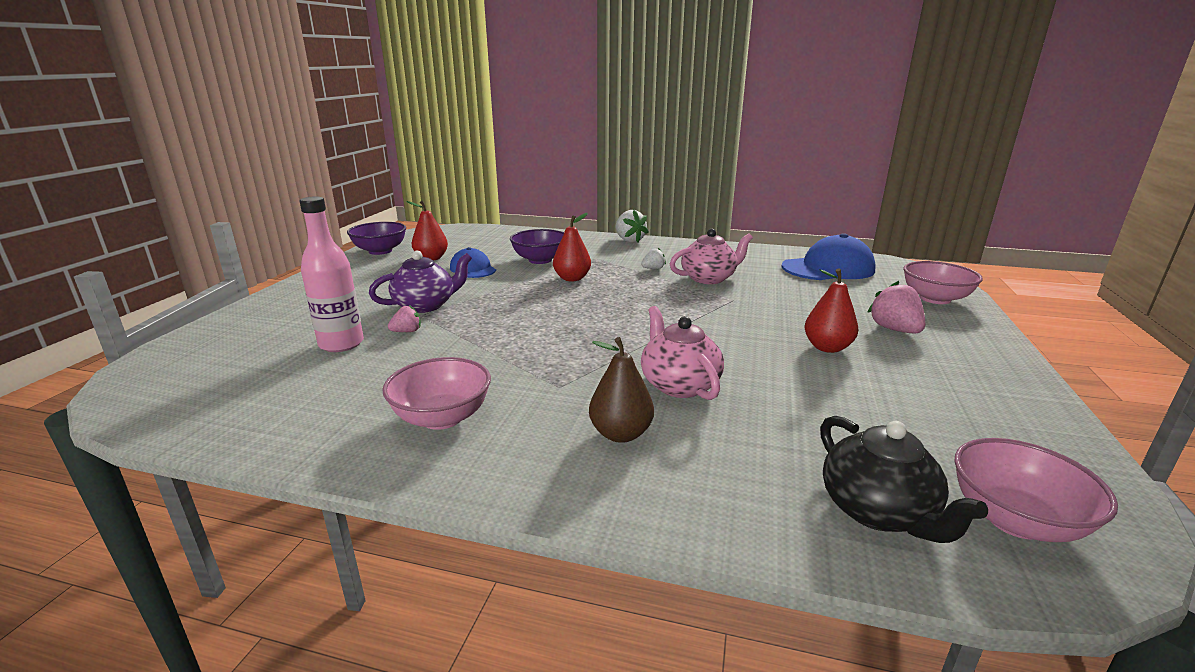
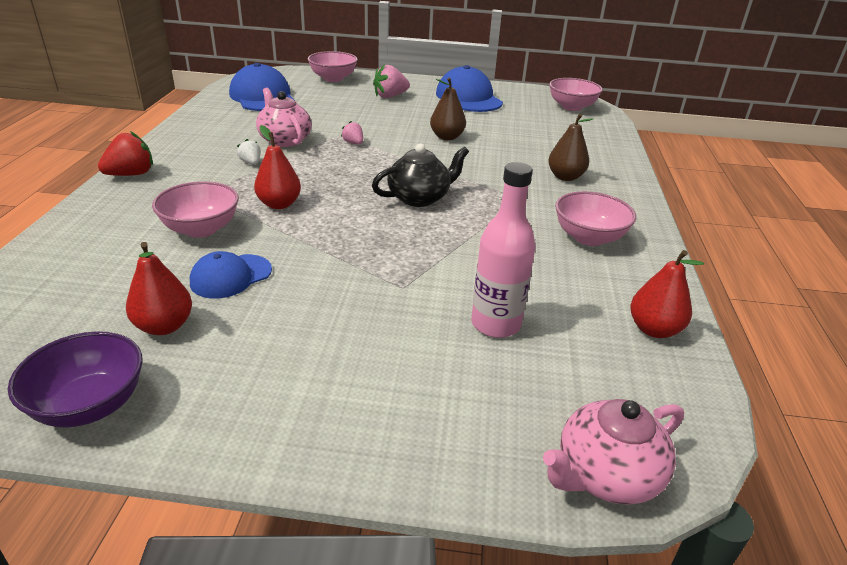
camera: 100 degrees left, 10 degrees up
(407, 331) = (450, 286): pink strawberry -> pink strawberry (353, 143)
(426, 305) = (373, 289): purple teapot -> none
(540, 260) = (201, 229): purple bowl -> pink bowl
(629, 240) = (131, 174): white strawberry -> red strawberry
(679, 385) = (497, 160): pink teapot -> pink teapot (606, 474)
(751, 357) = (447, 137): none -> brown pear
(827, 347) = (424, 116): red pear -> red pear (654, 329)
(878, 511) = (585, 127): black teapot -> black teapot (419, 198)
(948, 390) = (468, 98): none -> blue cap

